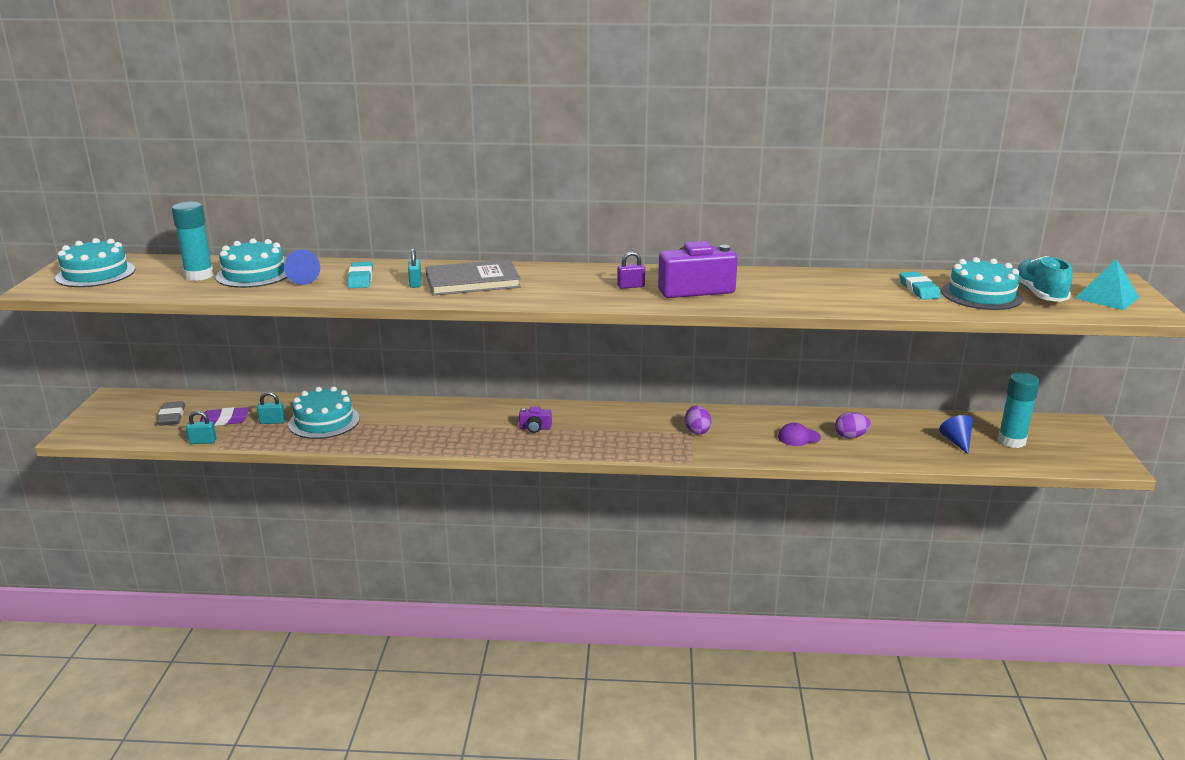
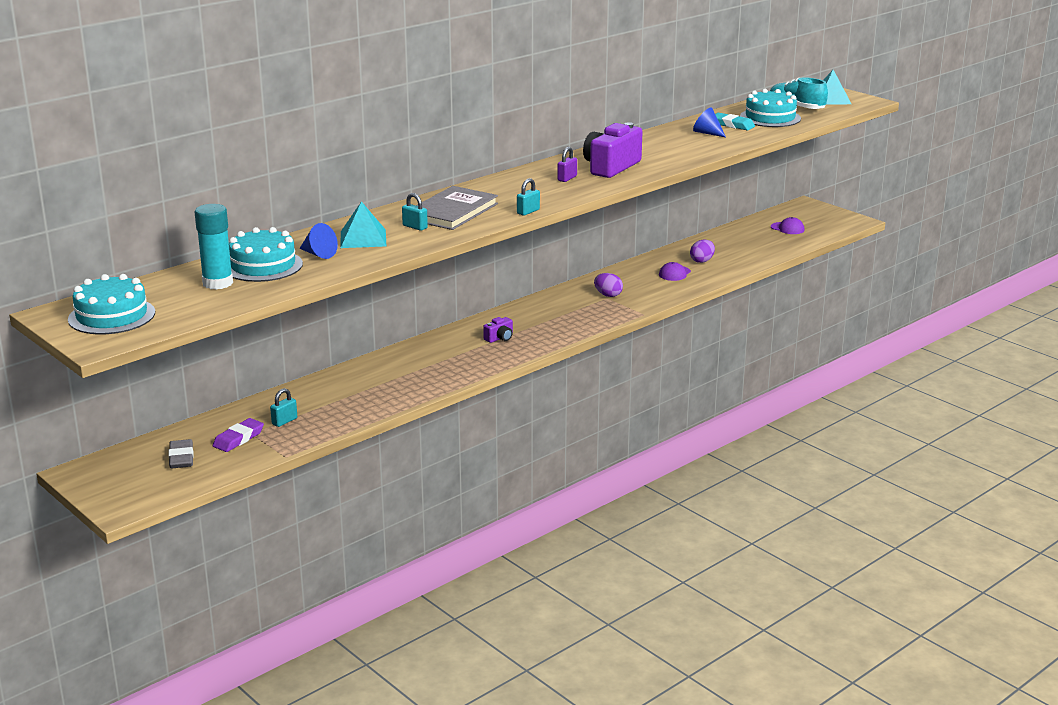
camera: 45 degrees left, 0 degrees up
(172, 417) = (181, 458): grey eraser -> grey eraser turned 45 degrees clockwise
(203, 441) = (260, 458): turquoise padlock -> turquoise padlock (528, 211)
(324, 421) = (328, 402): turquoise cake -> none
(360, 279) = (363, 238): turquoise eraser -> turquoise pyramid
(956, 442) = (761, 240): blue cone -> blue cone (707, 133)
(1011, 441) = (787, 228): turquoise glue stick -> purple cap

